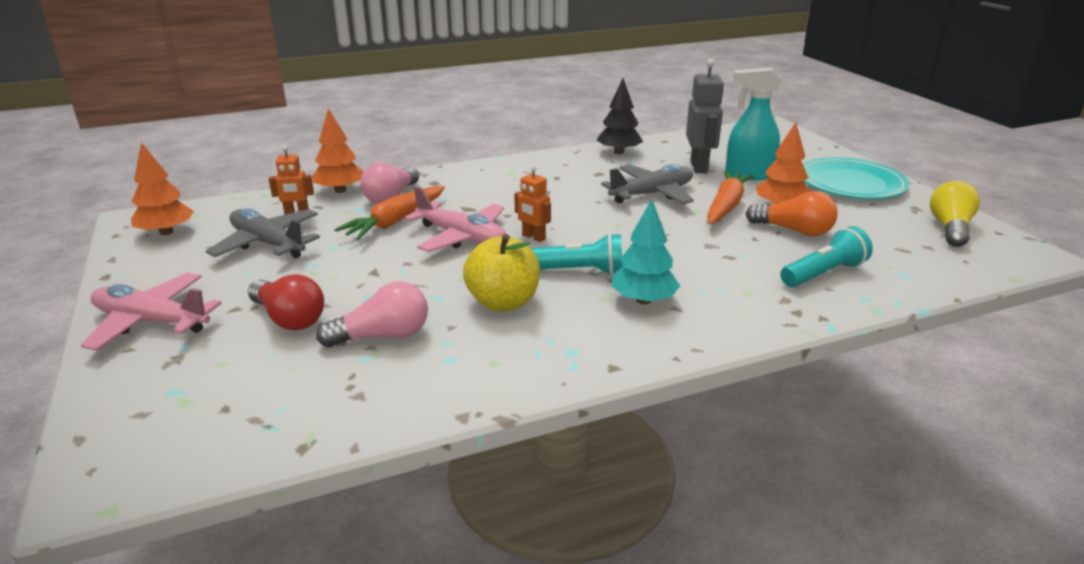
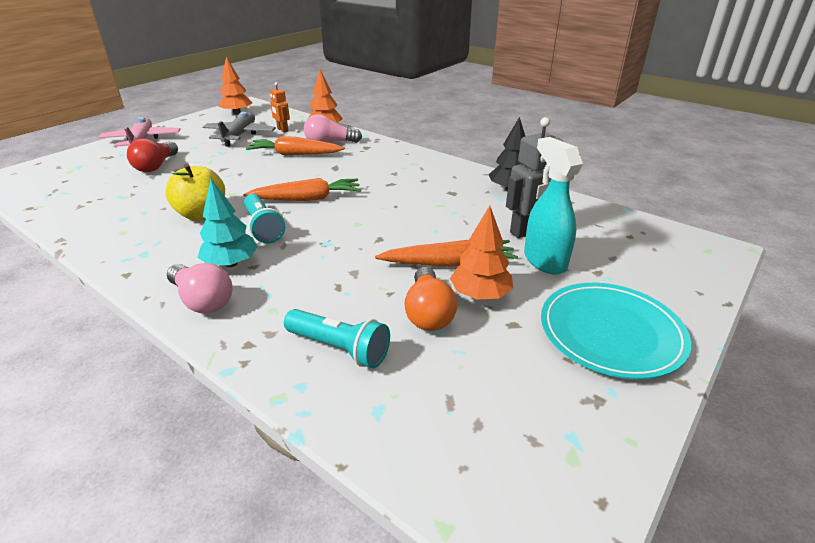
camera: 60 degrees right, 5 degrees up
(383, 336) = (144, 193): pink light bulb -> pink light bulb (202, 300)
(461, 237) = (288, 177): pink plane -> none
(533, 237) = (307, 199): orange robot -> orange carrot
(652, 194) = (435, 223): grey plane -> none
(950, 228) = (559, 442): yellow light bulb -> none

